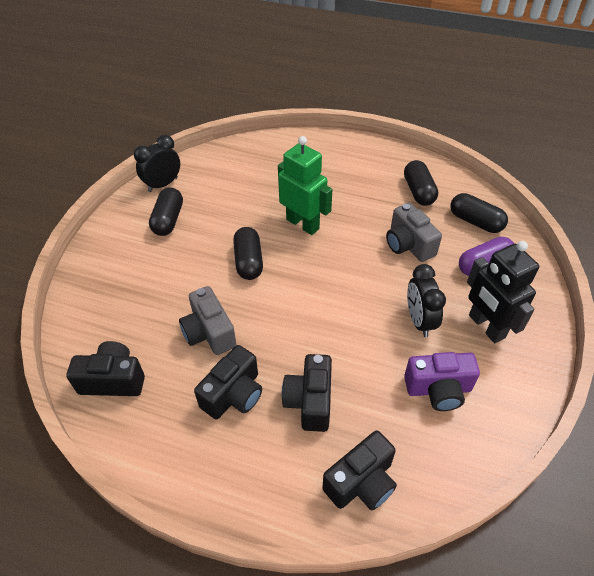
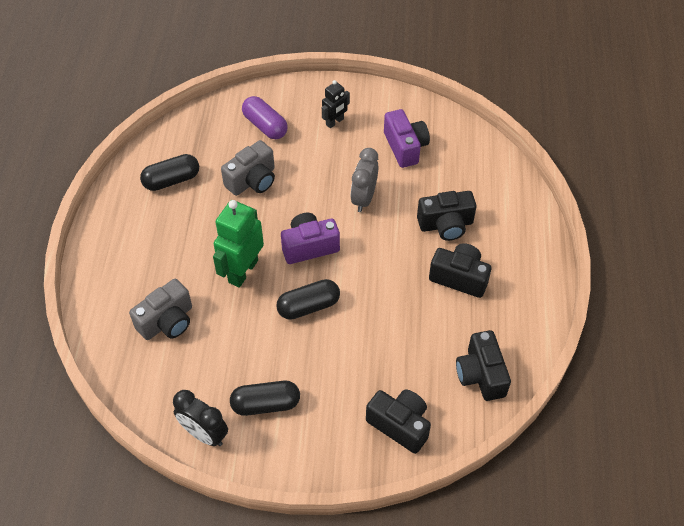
camera: 105 degrees left, 5 degrees up
(209, 332) = (405, 314): grey camera -> grey camera (167, 321)
(316, 273) = (309, 246): none -> purple camera
(361, 482) = (497, 183): black camera -> black camera (400, 425)
(366, 330) = (364, 198): none -> grey clock
(419, 320) = (342, 164): black clock -> none
(475, 222) = (209, 134): black capsule -> none
(486, 327) = (335, 122): black robot -> black robot, size x0.56

